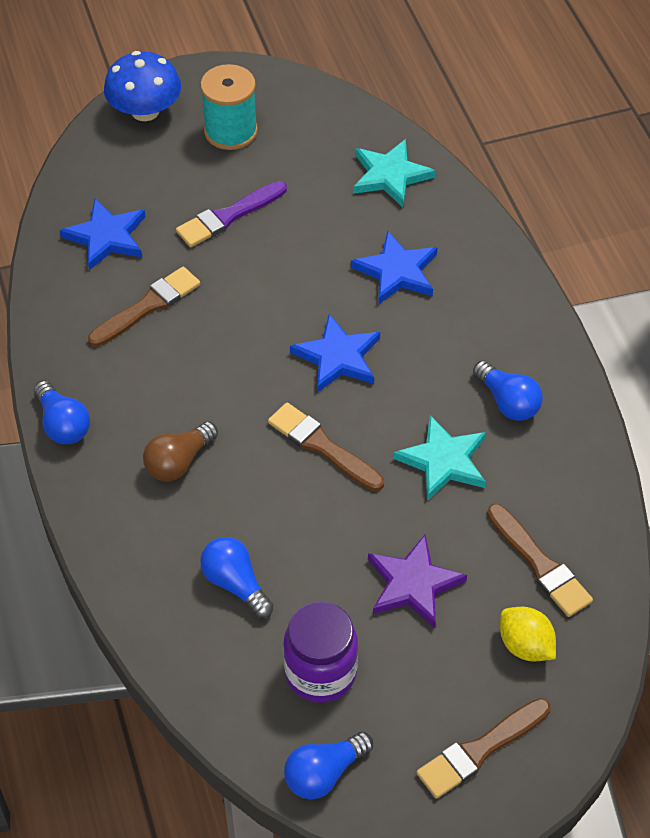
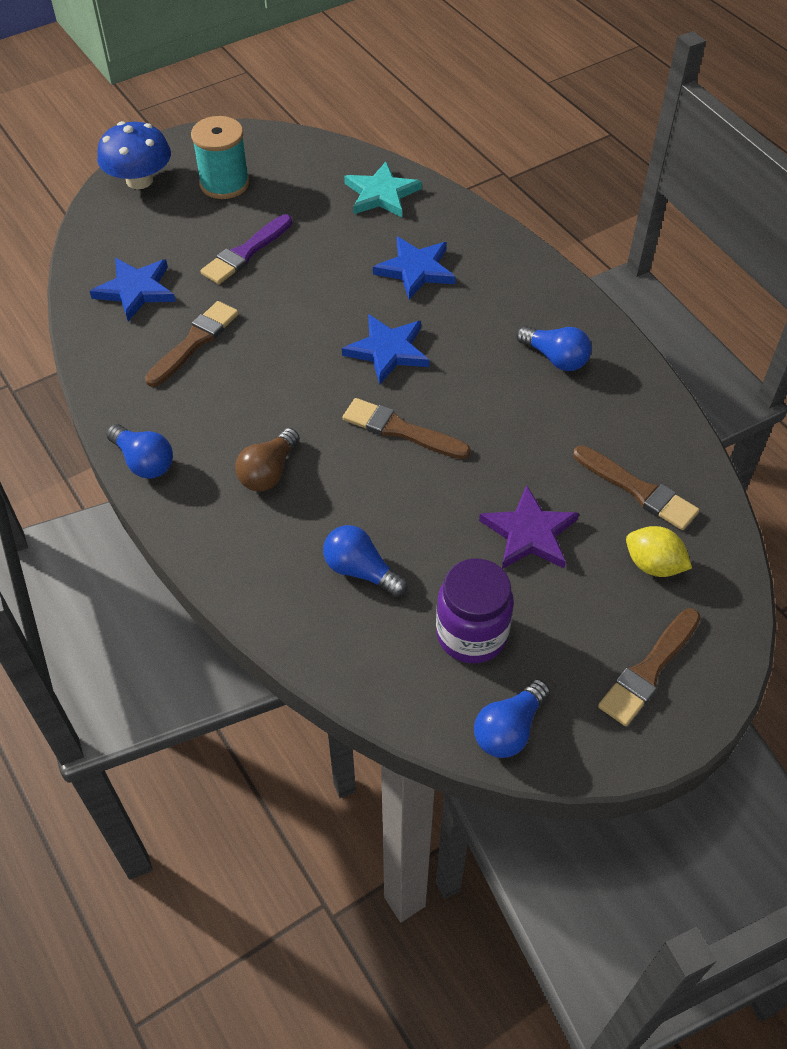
camera: 15 degrees left, 0 degrees up
(444, 461) = (517, 419): turquoise star -> none

